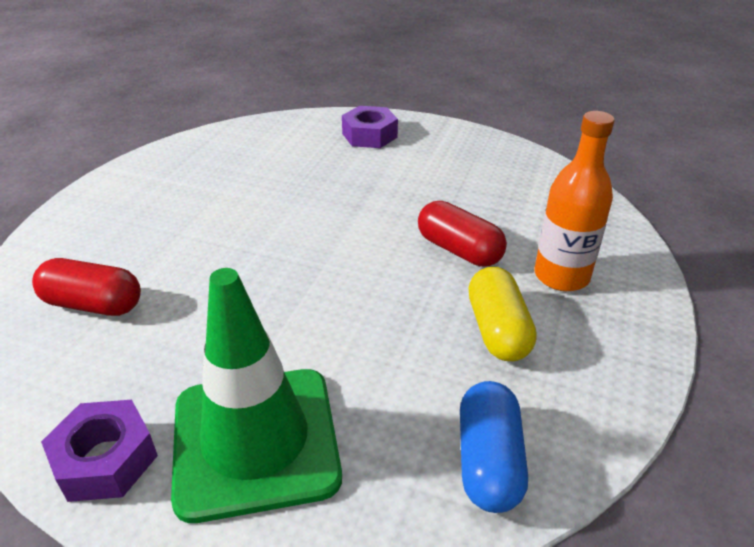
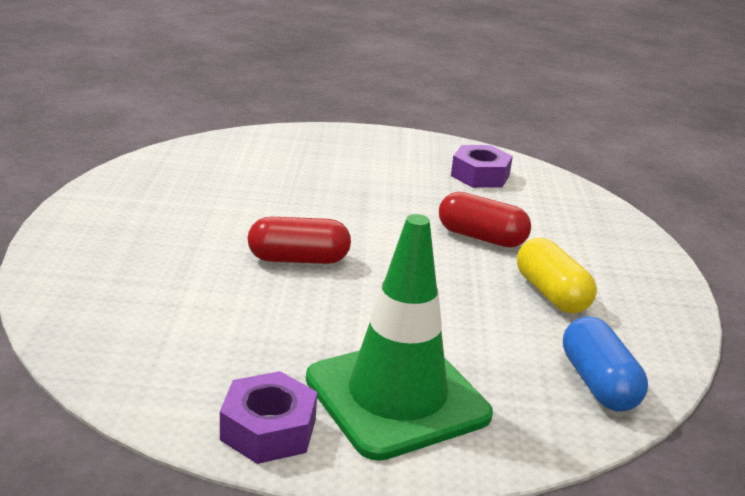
camera: 20 degrees left, 10 degrees down
(93, 304) = (154, 314): red capsule -> red capsule (298, 259)
(369, 135) = (333, 147): purple nut -> purple nut (480, 176)
(561, 276) = (580, 249): orange bottle -> none

